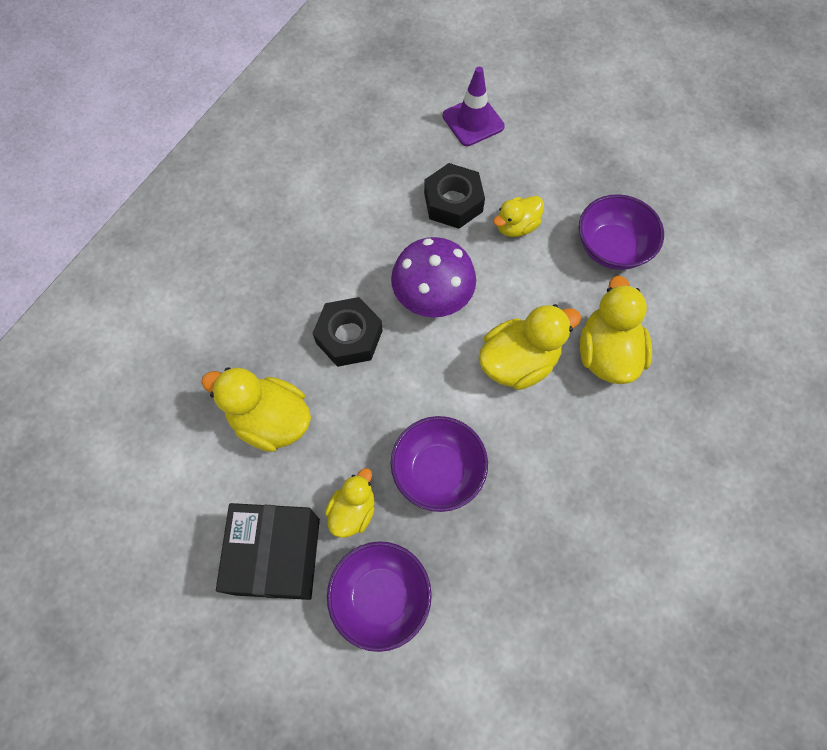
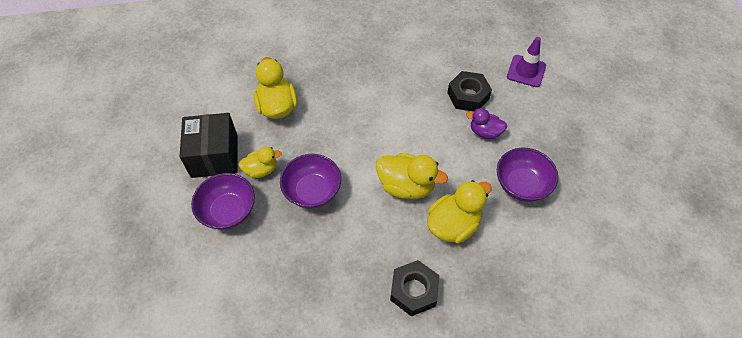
camera: 50 degrees right, 10 degrees down
(277, 556) = (215, 156): black box -> black box turned 60 degrees counterclockwise
(349, 337) = (348, 106): black nut -> black nut (414, 291)
(432, 297) = (404, 124): purple mushroom -> none
(516, 226) = (484, 132): yellow duck -> purple duck

